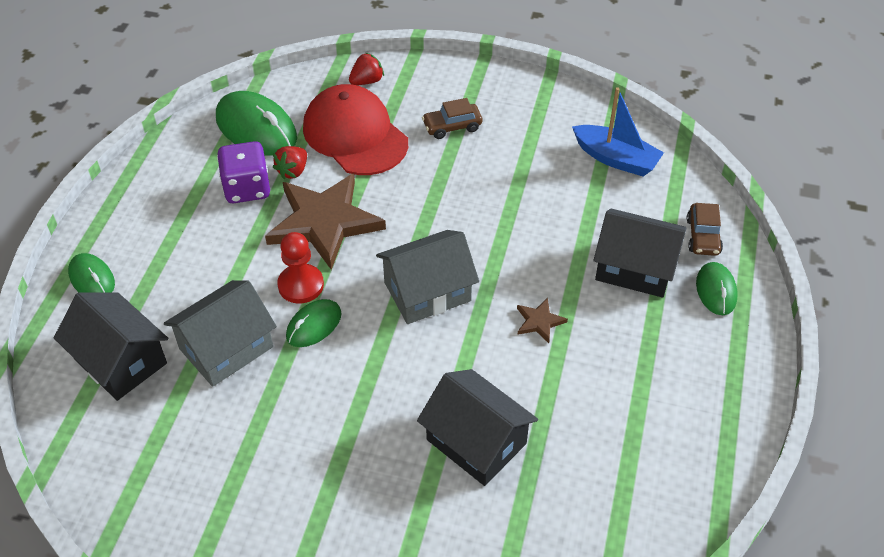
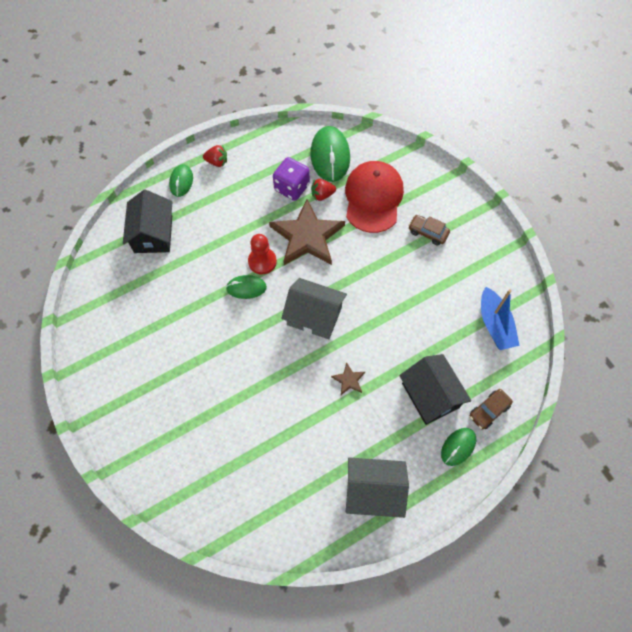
camera: 45 degrees right, 15 degrees up
(226, 348) = (199, 266): grey house -> grey house (373, 491)
(367, 81) = (413, 170): red strawberry -> red strawberry (217, 162)
(476, 441) = (253, 412): black house -> none

